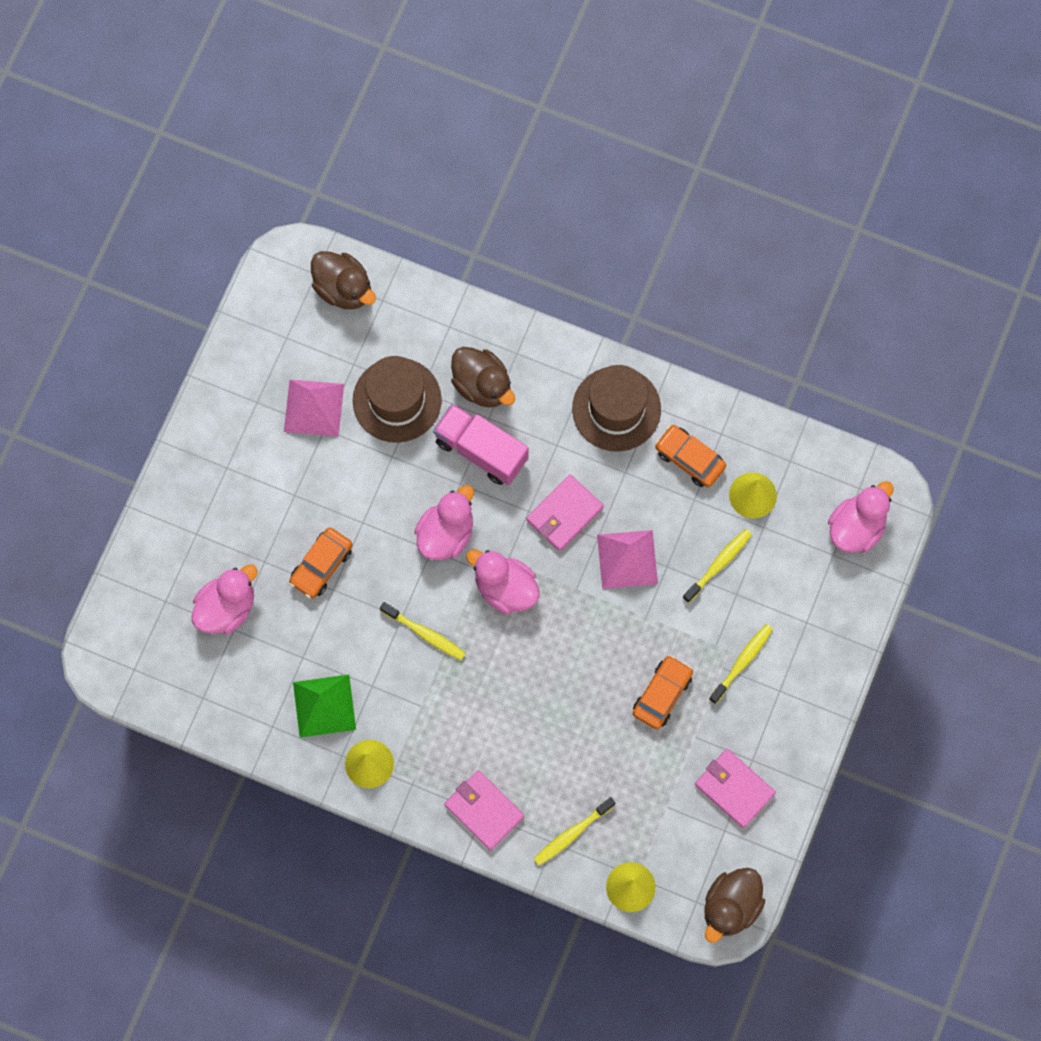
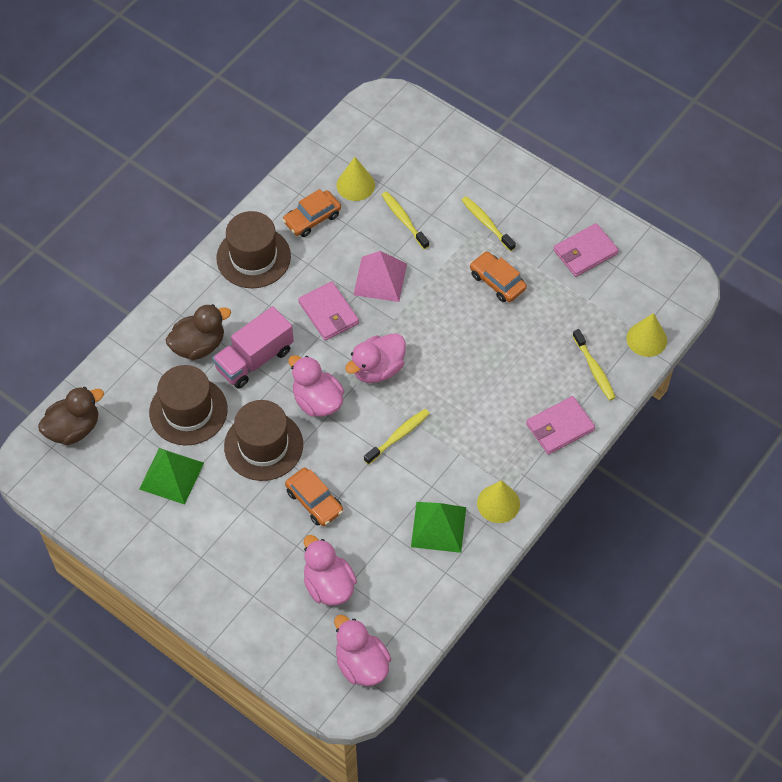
camera: 75 degrees left, 15 degrees down
(313, 408) = (171, 476): pink pyramid -> green pyramid
(375, 492) = (263, 445): none -> brown hat
(730, 906) = (677, 276): brown duck -> none
(856, 527) = (402, 127): pink duck -> pink duck (361, 664)

